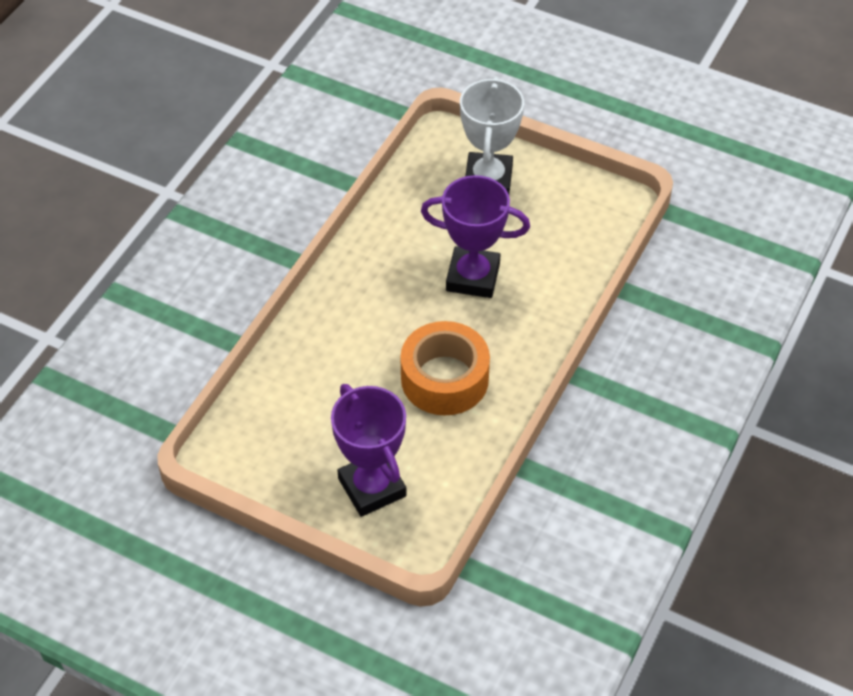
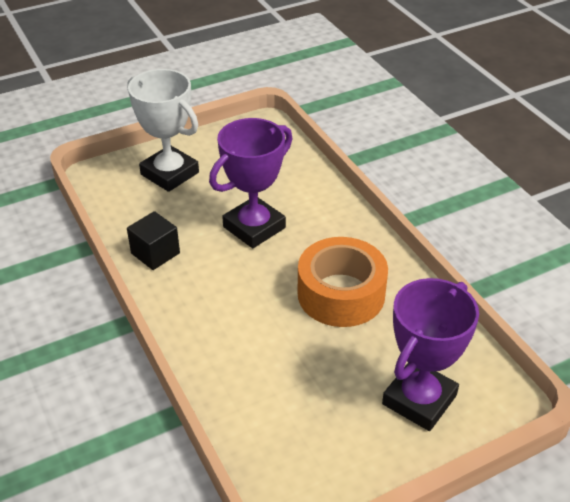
camera: 55 degrees left, 10 degrees down
(372, 487) = (419, 400): purple trophy -> purple trophy turned 60 degrees counterclockwise
(385, 233) = (155, 253): none -> black cube

